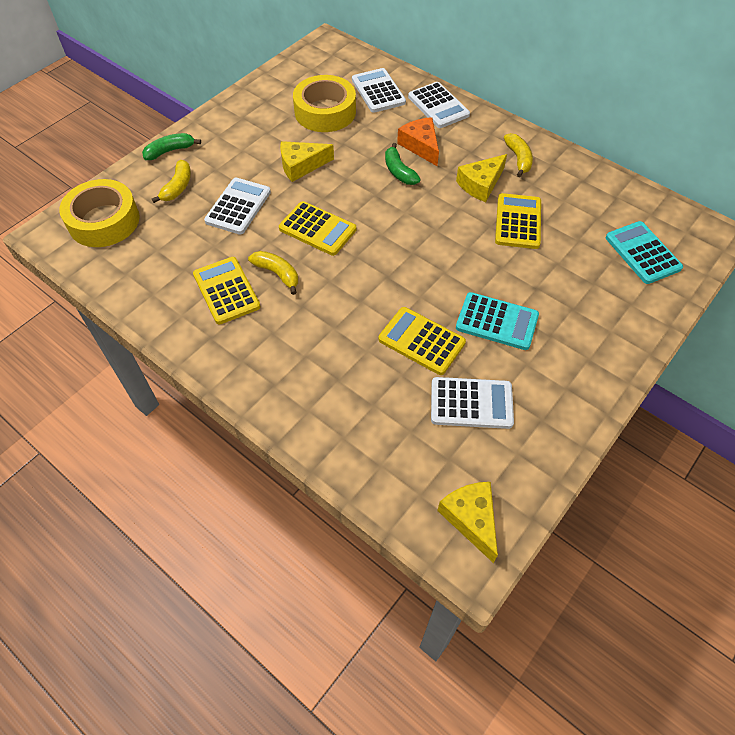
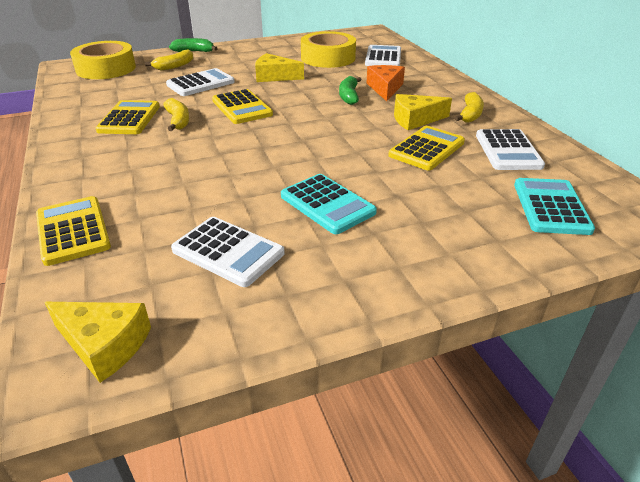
camera: 30 degrees right, 20 degrees down
(421, 341) = (238, 193): yellow calculator -> yellow calculator (73, 231)
(438, 106) = (426, 73): white calculator -> white calculator (508, 151)
(471, 519) = (104, 345): yellow cheese -> yellow cheese turned 105 degrees clockwise

